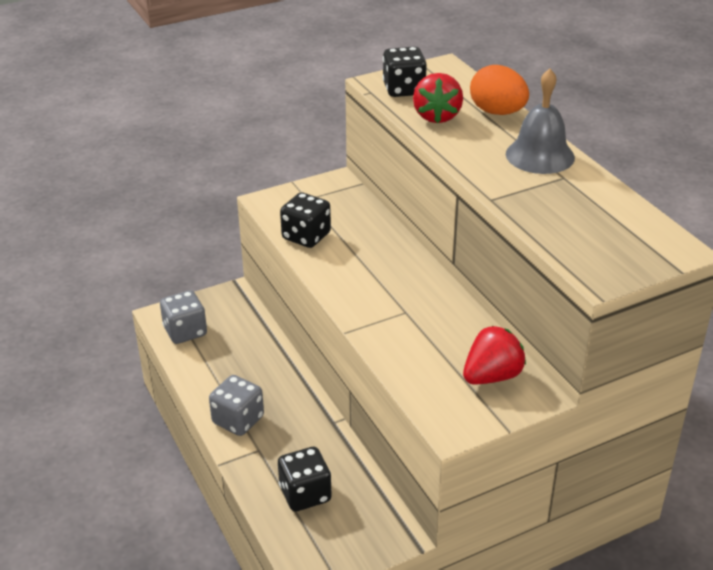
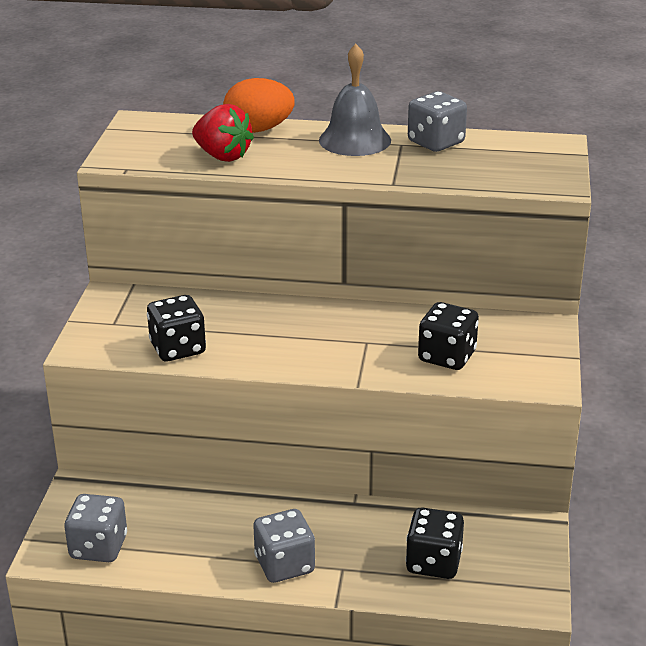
camera: 55 degrees left, 5 degrees down
(404, 89) = (149, 152): black dice -> black dice (447, 356)
(492, 376) = (502, 336): red strawberry -> none
(589, 191) = (436, 142): none -> grey dice

